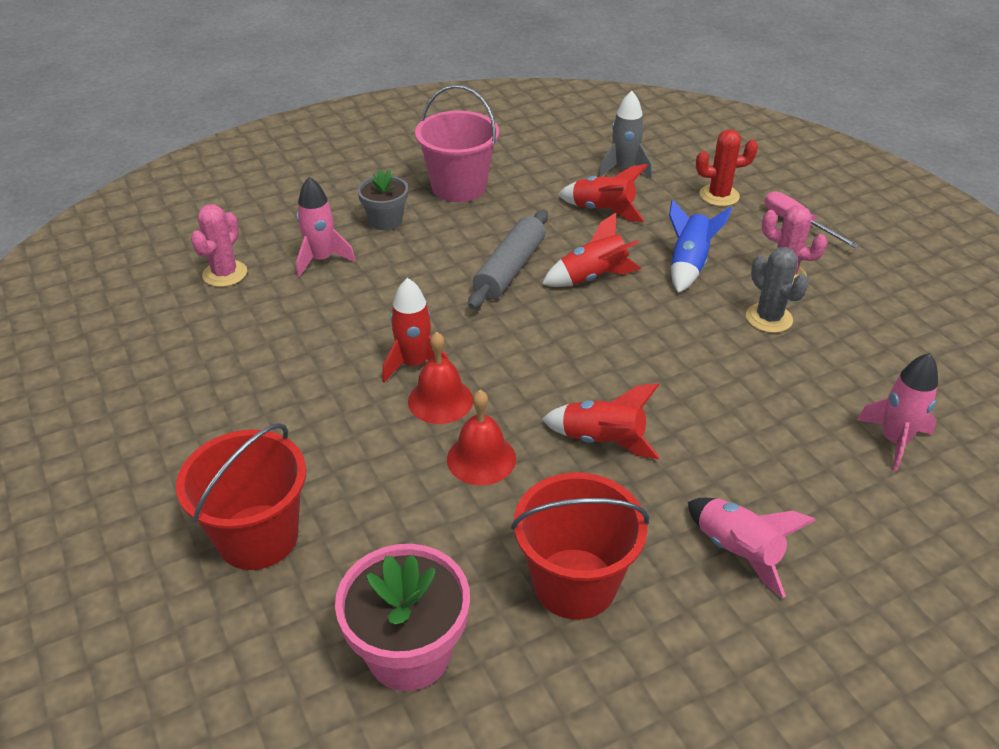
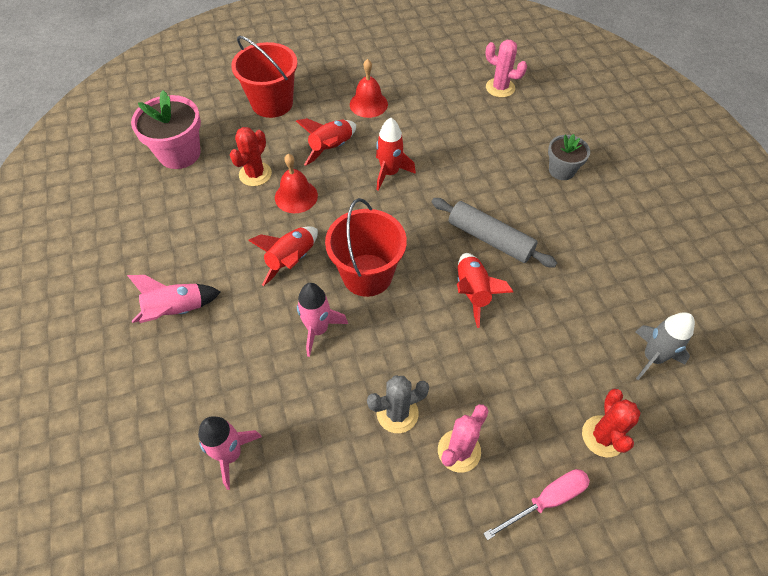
camera: 100 degrees right, 15 degrees up
(321, 259) = (512, 133): pink rocket -> pink rocket (318, 329)
(440, 400) = (352, 182): red bell -> red bell (368, 104)
(443, 520) = (255, 174): none -> red cactus
(459, 187) = (613, 221): pink bucket -> none
(574, 583) = (189, 225): red bucket -> red bucket (367, 275)
(602, 210) = (575, 322): red rocket -> red rocket (331, 148)
(688, 265) = (483, 371): blue rocket -> none

